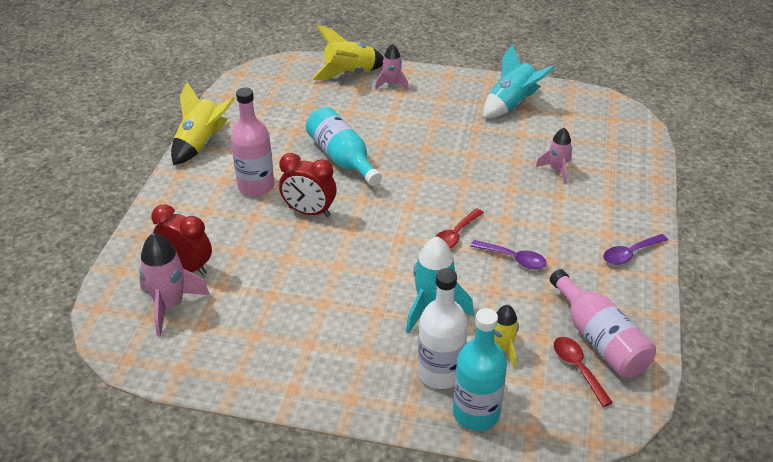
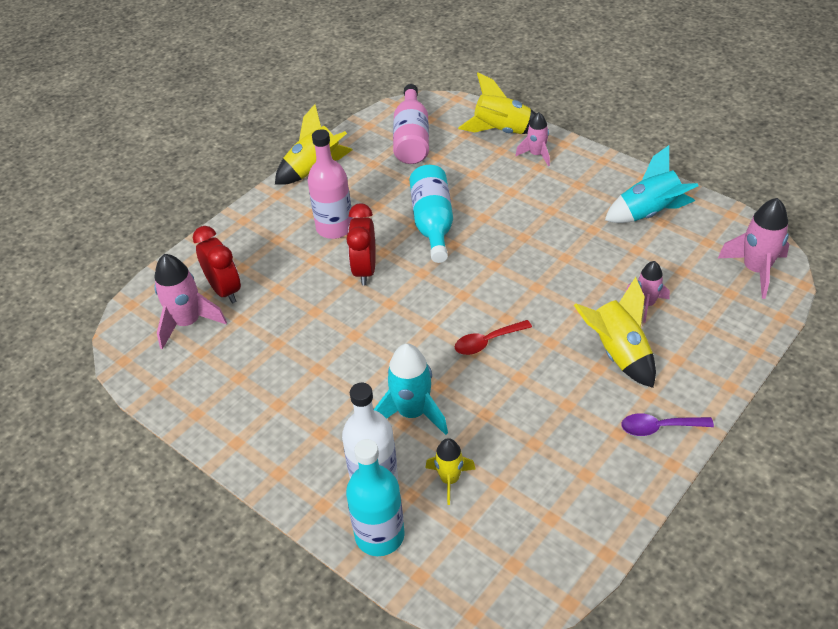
camera: 30 degrees right, 5 degrees up
(309, 212) = (365, 270): red clock -> red clock turned 45 degrees clockwise
(513, 259) = (529, 388): purple spoon -> none
(562, 211) = (618, 353): none -> yellow rocket
(577, 368) = (511, 531): red spoon -> none
(599, 339) = (556, 509): pink bottle -> pink bottle (412, 138)
(617, 124) = (755, 270): none -> pink rocket

